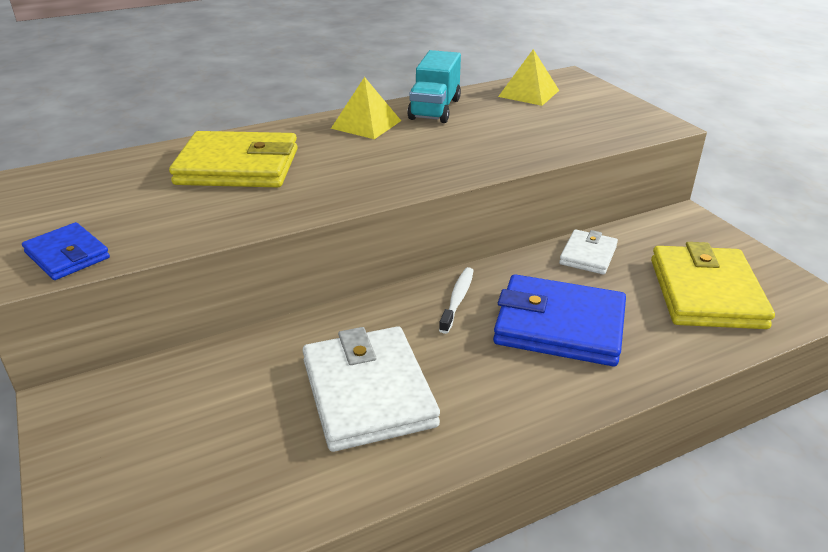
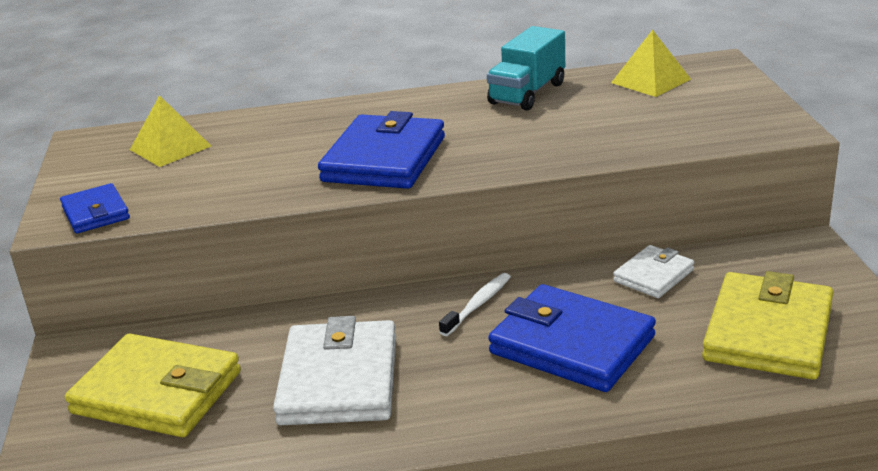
camera: 20 degrees right, 5 degrees down
(238, 167) = (285, 142): yellow wallet -> yellow wallet (157, 392)
(343, 175) = (384, 159): none -> blue wallet
(366, 124) = (441, 106): yellow pyramid -> yellow pyramid (170, 148)

